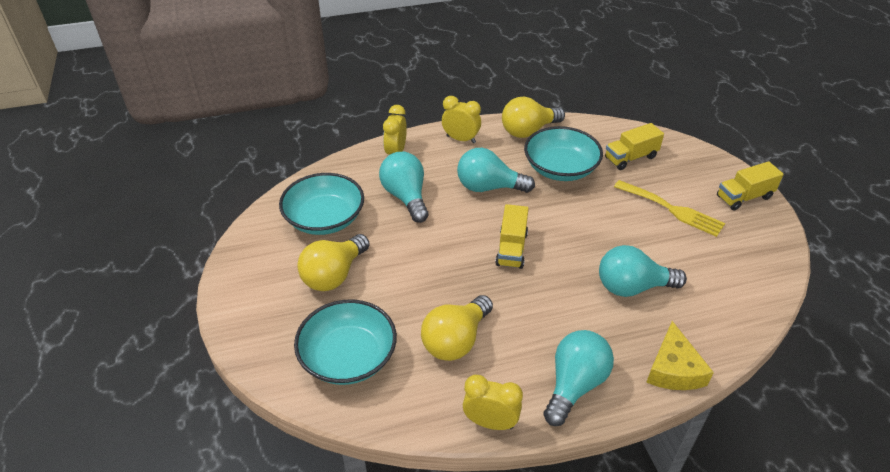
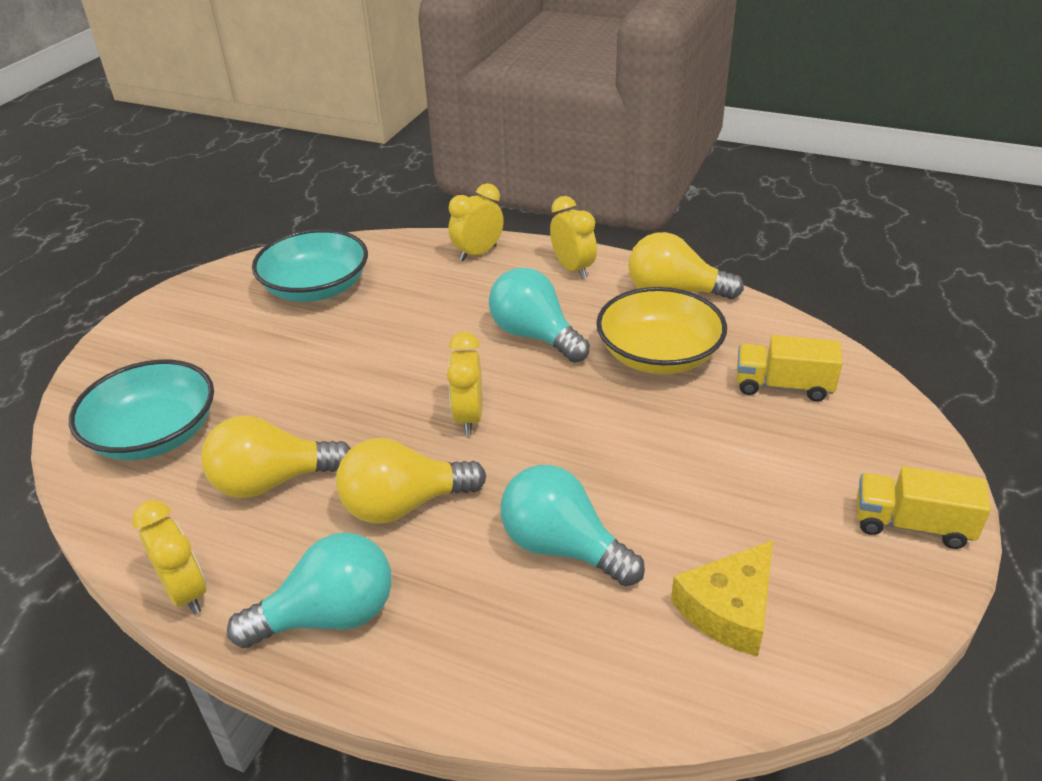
camera: 40 degrees right, 5 degrees down
(334, 275) = (251, 347): yellow light bulb -> yellow light bulb (404, 505)
(406, 197) = (426, 303): turquoise light bulb -> none
(511, 249) = (468, 417): yellow truck -> yellow clock
(560, 168) = (658, 355): turquoise bowl -> yellow bowl
(672, 209) = (759, 482): yellow fork -> none
(673, 369) = (478, 685): yellow cheese -> yellow cheese (729, 609)

